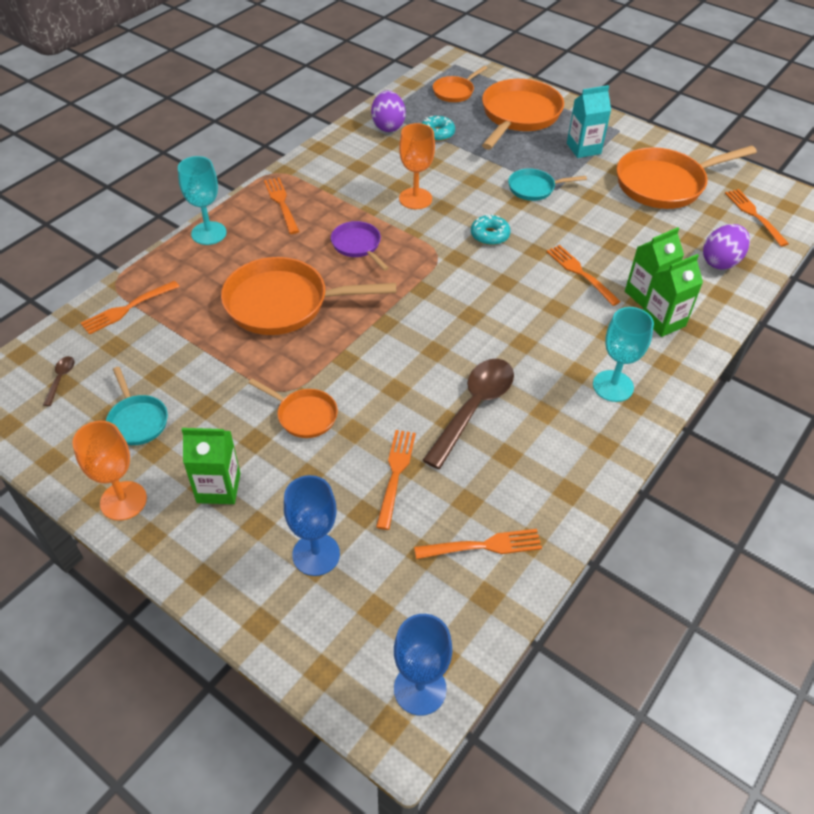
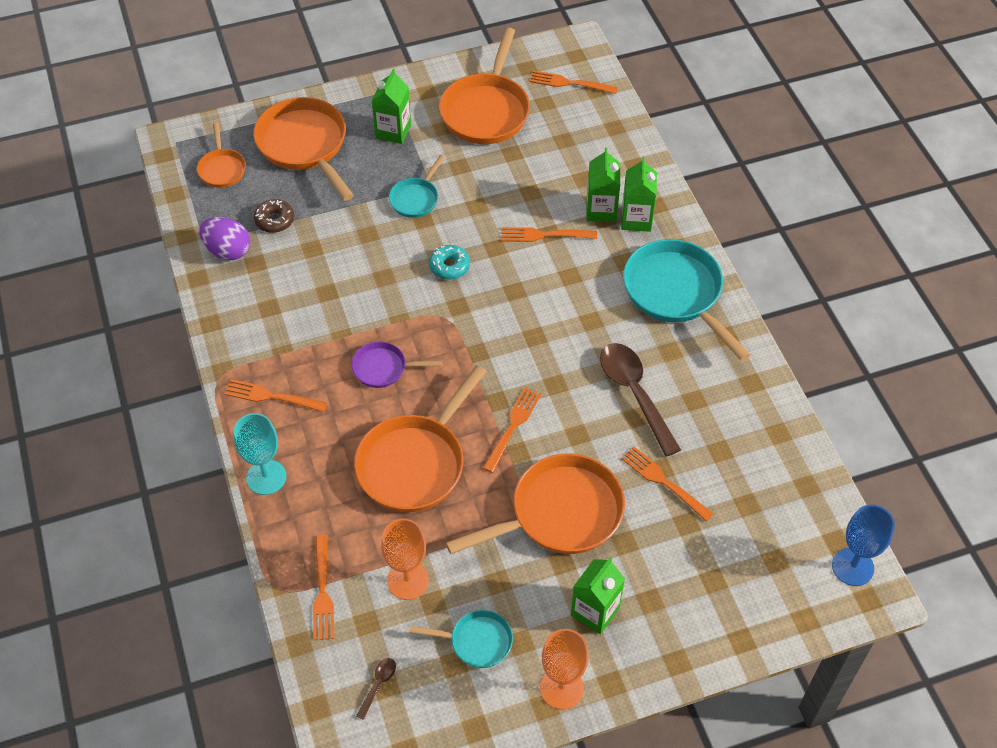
camera: 55 degrees left, 5 degrees up
(60, 379) = (378, 685): brown spoon -> brown spoon turned 75 degrees clockwise
(304, 415) = (560, 513): orange pan -> orange pan, size x1.92
(316, 554) = (704, 574): blue goblet -> none
(415, 199) = (355, 290): orange goblet -> orange goblet (408, 580)
(437, 133) = (274, 220): turquoise donut -> brown donut
(483, 546) = (764, 463): orange fork -> orange fork (513, 426)
(583, 148) = (393, 131): turquoise carton -> green carton
(613, 386) = (676, 293): turquoise goblet -> turquoise pan
(720, 261) = (602, 140): purple egg -> none

